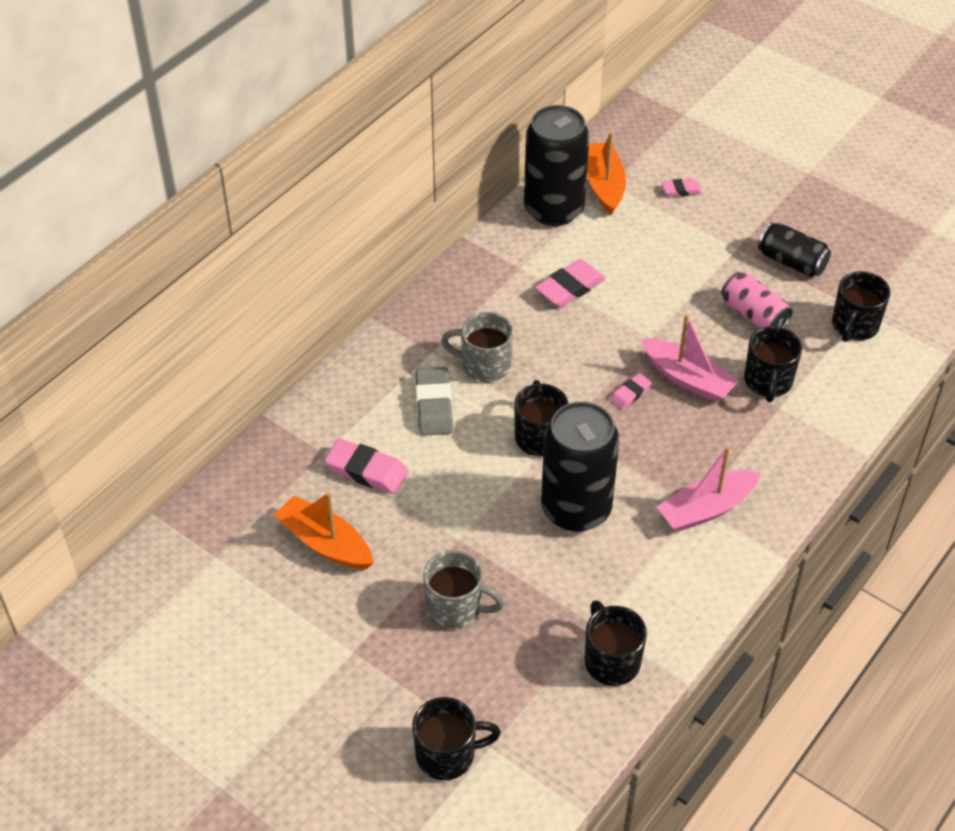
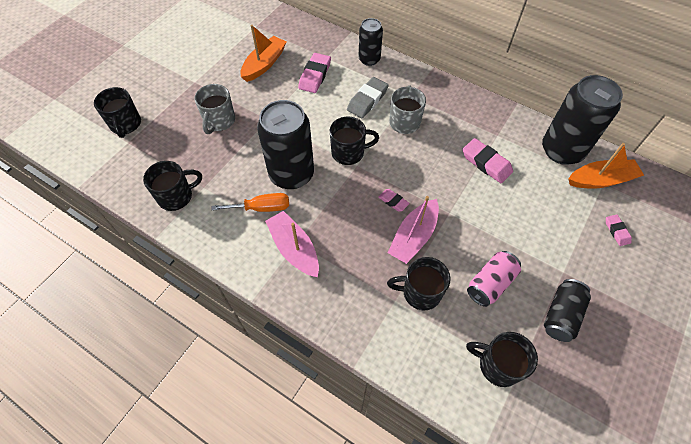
camera: 85 degrees right, 10 degrees up
(339, 395) = (369, 59): none -> black can
(434, 405) = (367, 100): grey eraser -> grey eraser turned 45 degrees counterclockwise
(636, 547) = (262, 208): none -> orange screwdriver

